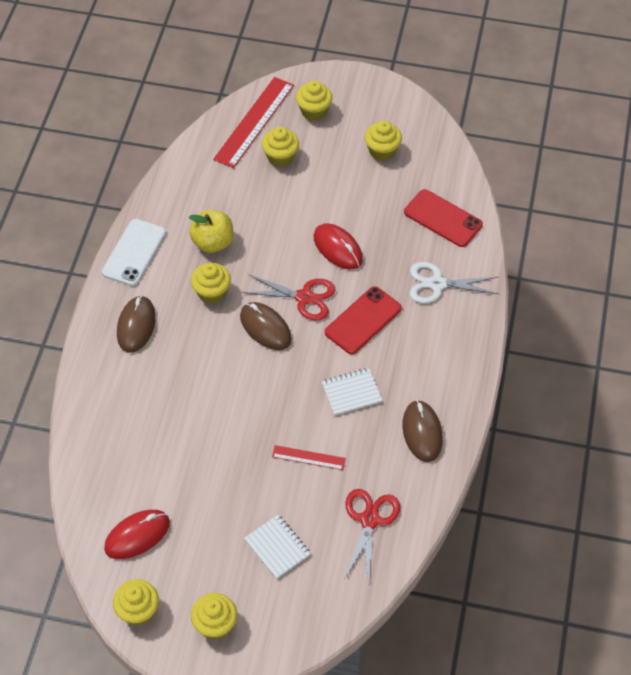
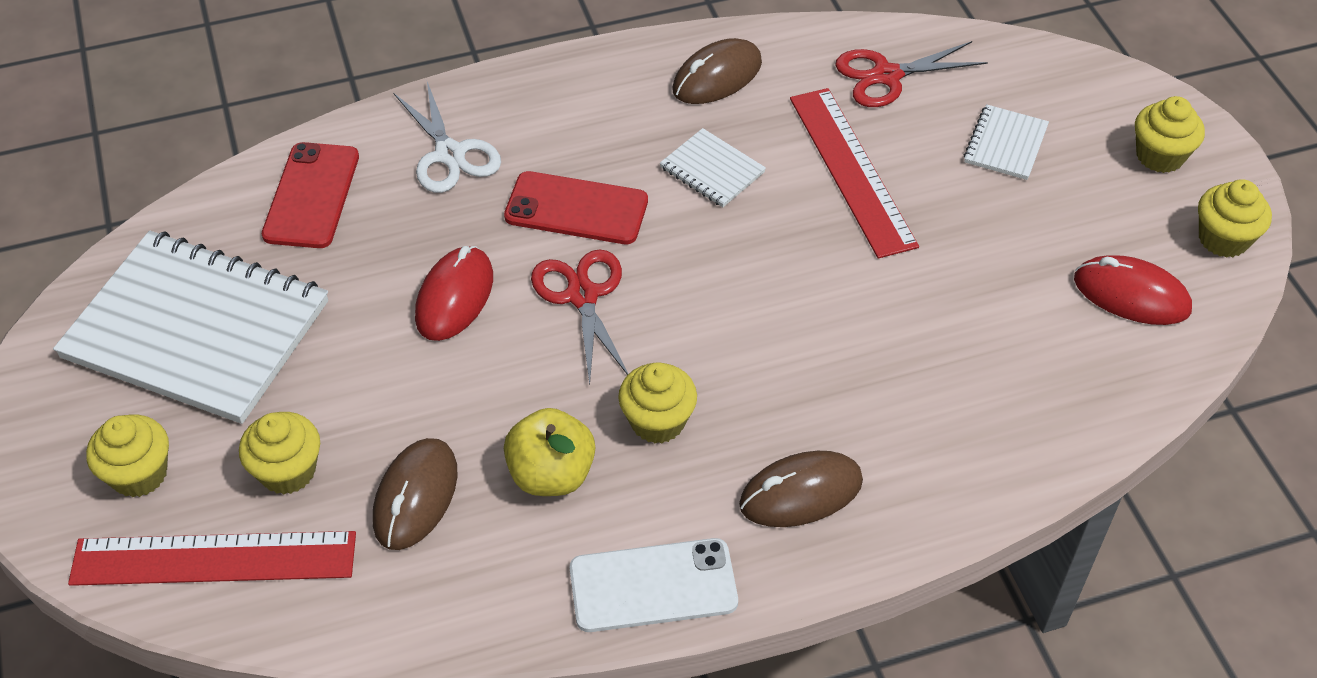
camera: 120 degrees left, 5 degrees down
(265, 328) = (675, 317): brown mouse -> brown mouse (415, 497)
(308, 457) = (851, 170): red ruler -> red ruler, size x1.99
(382, 151) = (196, 330): yellow cupcake -> white notebook

